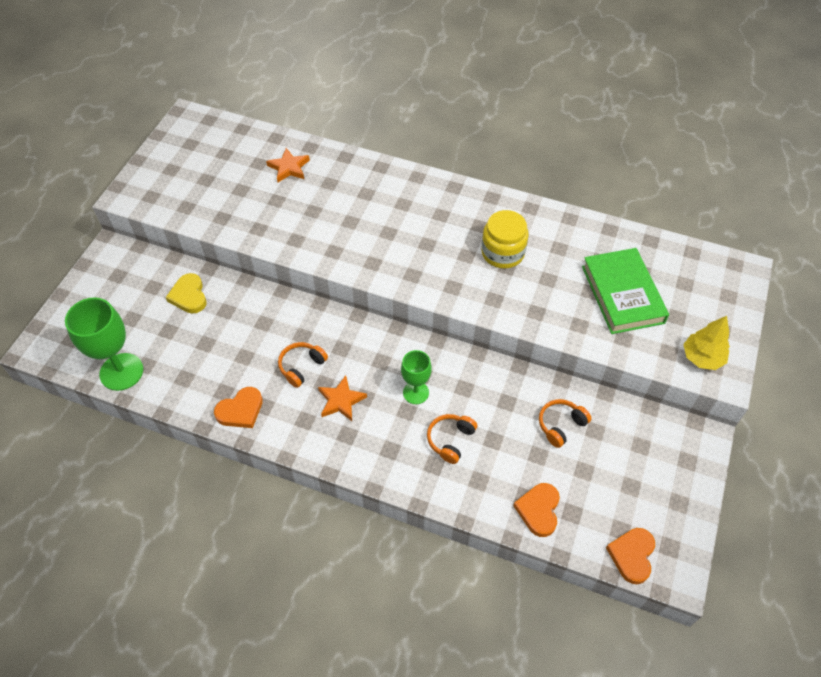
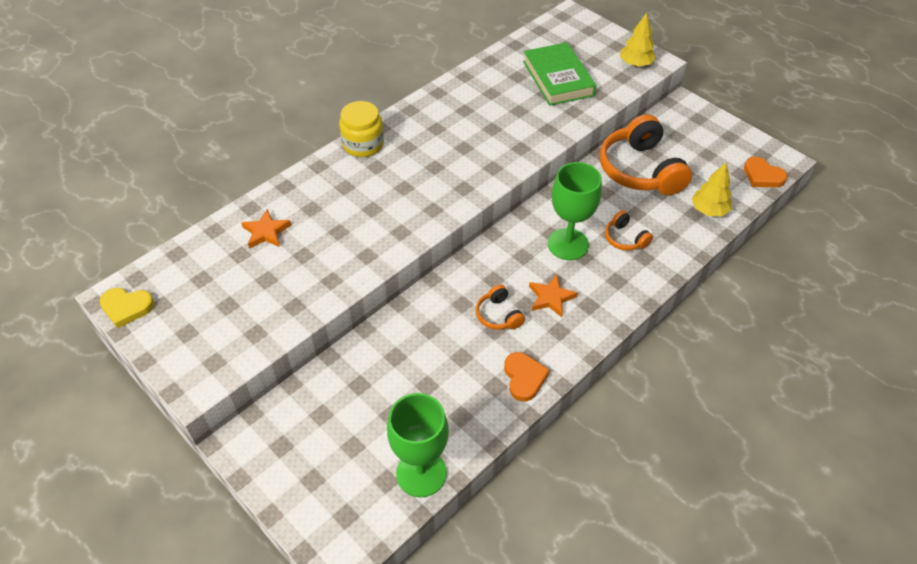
camera: 65 degrees left, 5 degrees down
(189, 296) = (355, 383): yellow heart -> yellow heart (126, 307)
(416, 392) = (568, 244): green goblet -> green goblet, size x1.67
(502, 253) = (475, 125): yellow jar -> yellow jar (363, 144)
(538, 510) = (709, 210): orange heart -> yellow tree
(561, 425) = (640, 170): orange headphones -> orange headphones, size x2.13
(622, 294) = (557, 78): green book -> green book turned 60 degrees clockwise

